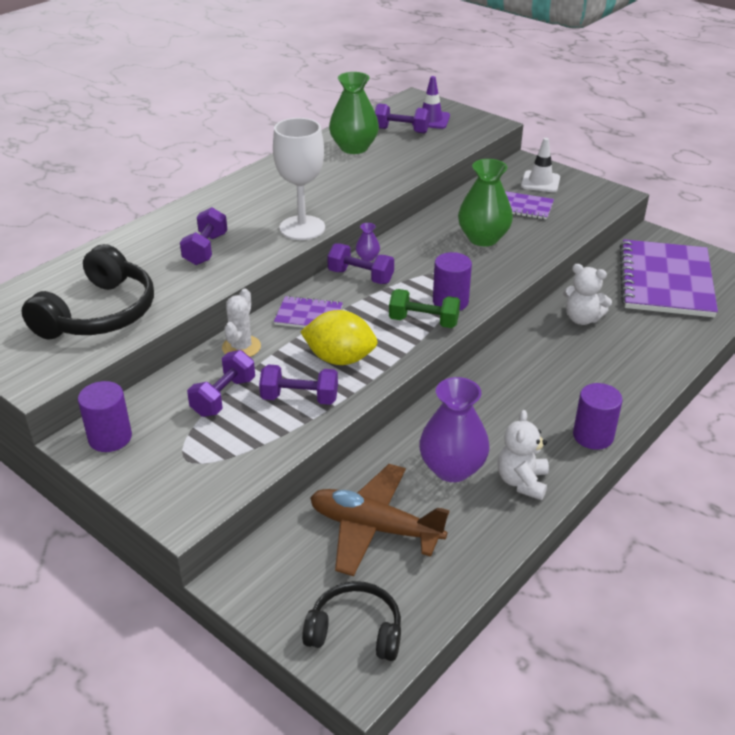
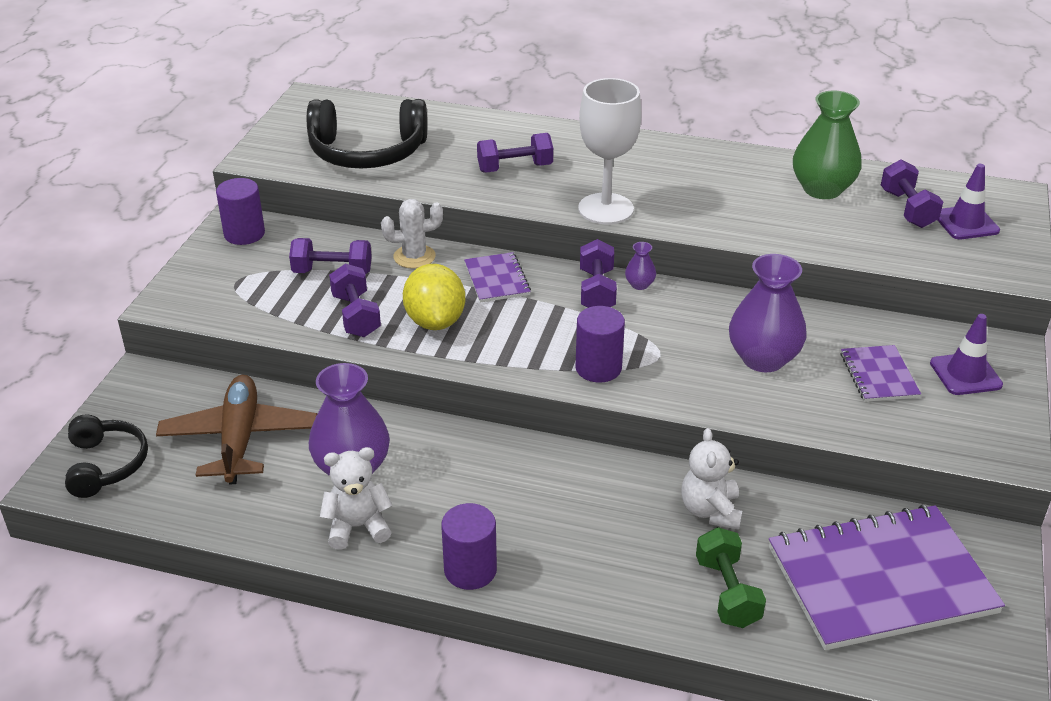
camera: 65 degrees right, 0 degrees up
(423, 321) = (543, 358): green dumbbell -> green dumbbell (727, 592)
(483, 238) = (763, 359): green vase -> purple vase
(540, 182) = (965, 374): white traffic cone -> purple traffic cone

